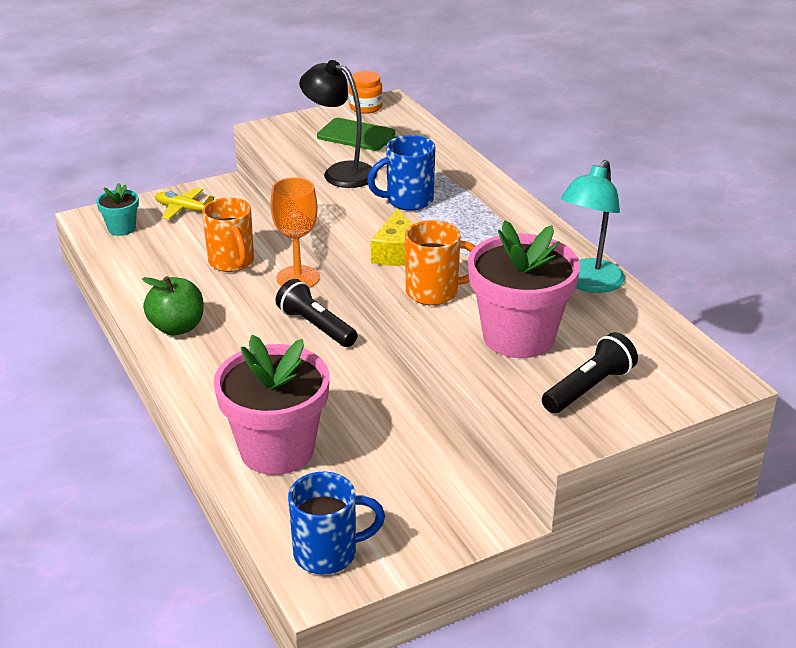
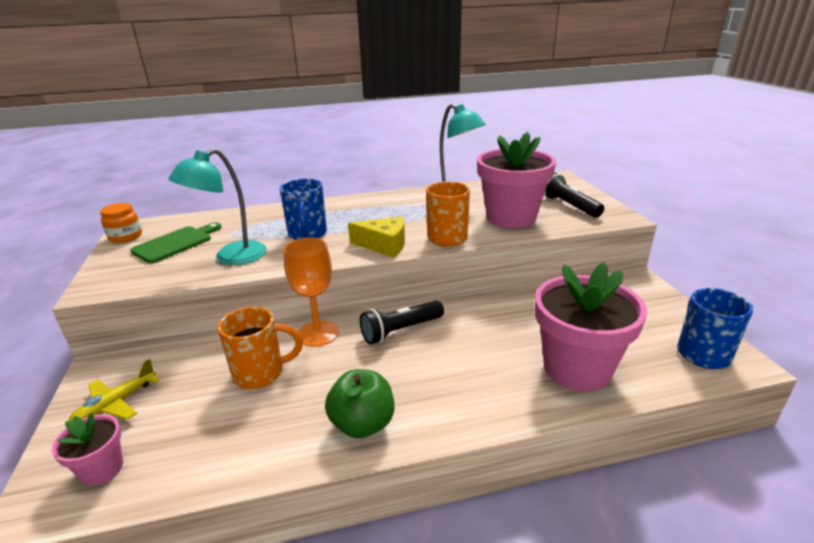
camera: 75 degrees left, 5 degrees down
(121, 228) = (102, 469): turquoise flower pot -> pink flower pot
(340, 172) = (231, 257): black lamp -> turquoise lamp

